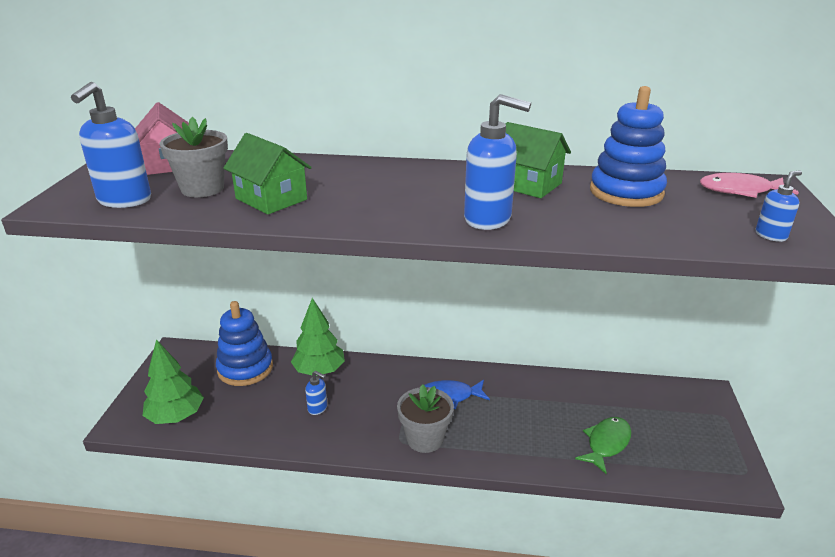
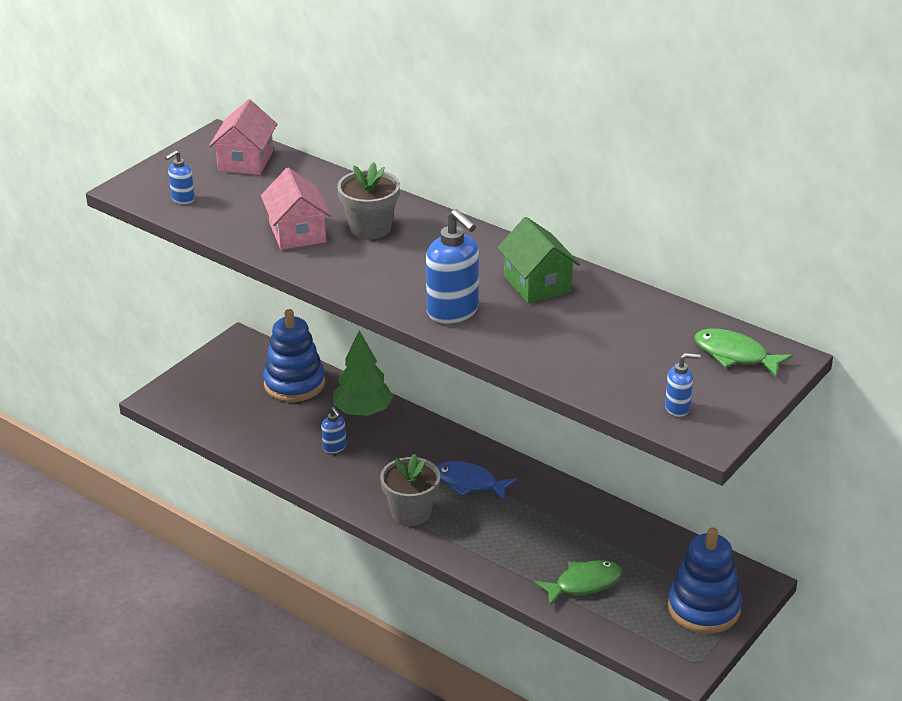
camera: 30 degrees right, 5 degrees up
(124, 200) = (182, 199): blue soap dispenser -> blue soap dispenser, size x0.52
(176, 416) = (205, 409): green tree -> none
(202, 188) = (252, 203): grey flower pot -> grey flower pot (370, 228)
(271, 199) = (297, 233): green house -> pink house
(626, 192) = (618, 321): blue stacking toy -> blue stacking toy (704, 608)
(740, 191) = (735, 355): pink fish -> green fish

